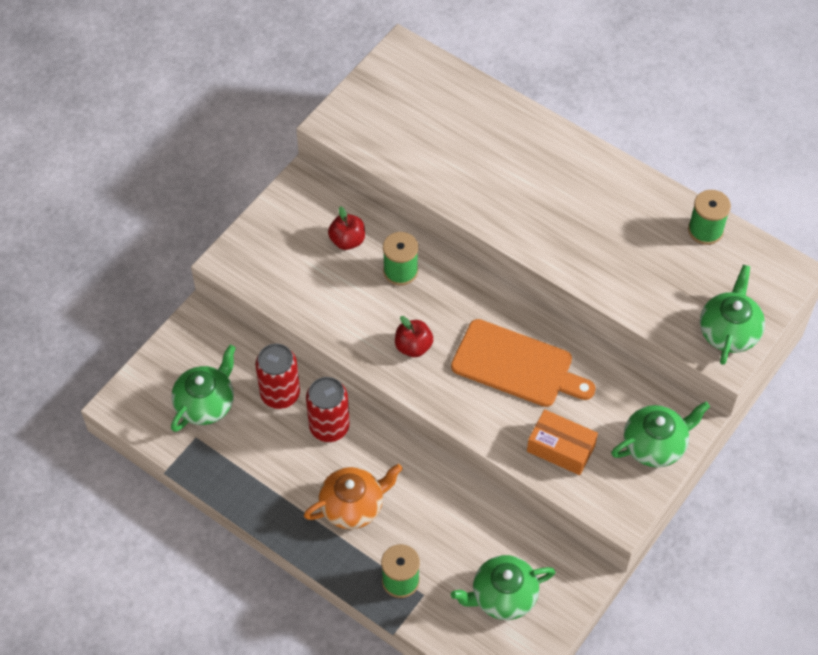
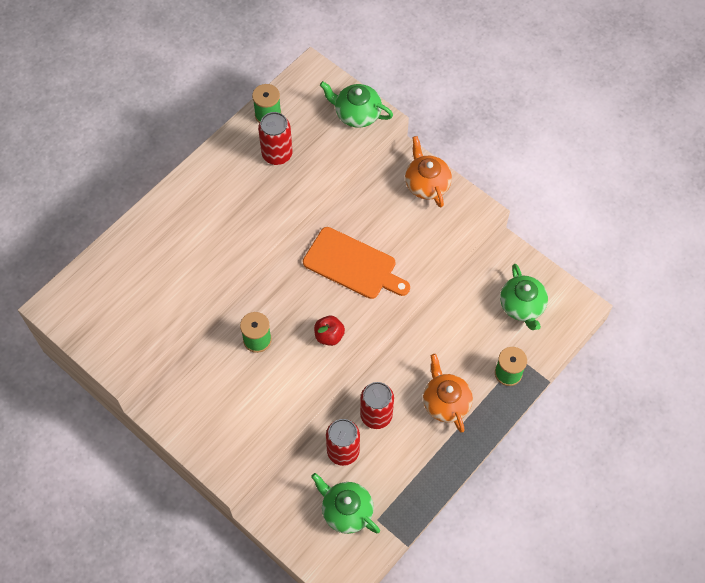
camera: 85 degrees left, 5 degrees up
(347, 240) = (221, 378): red apple -> none
(517, 365) = (353, 265): orange cutting board -> orange cutting board turned 90 degrees clockwise
(561, 448) = (425, 244): orange box -> none
(646, 246) = (277, 154): none -> red can
(655, 445) = (427, 184): green teapot -> orange teapot

